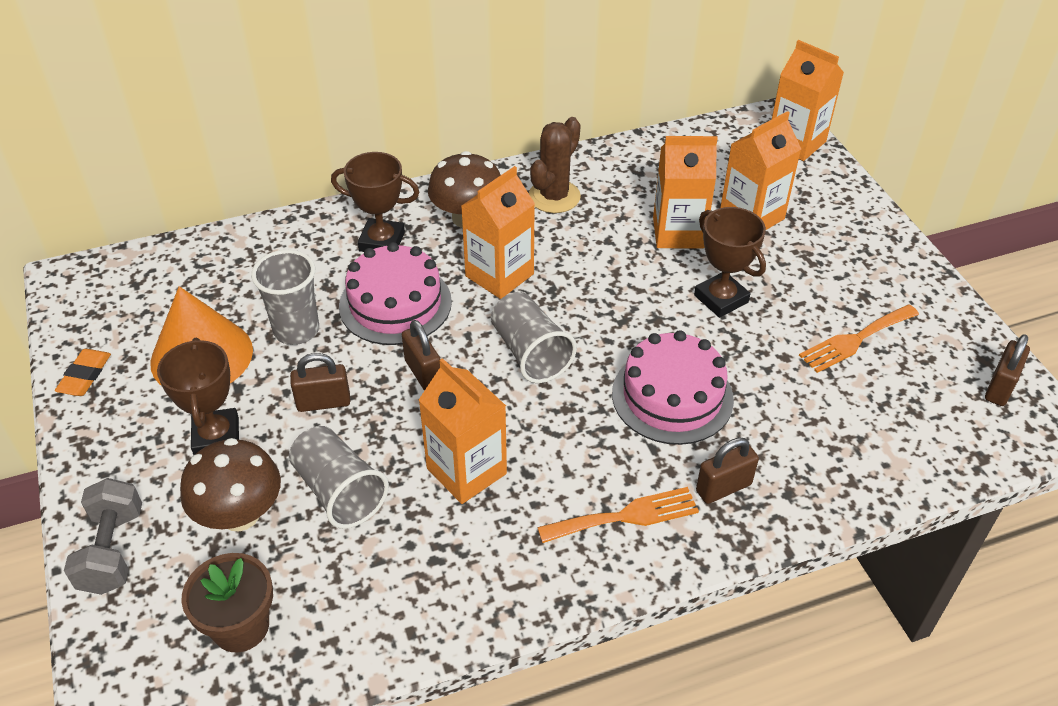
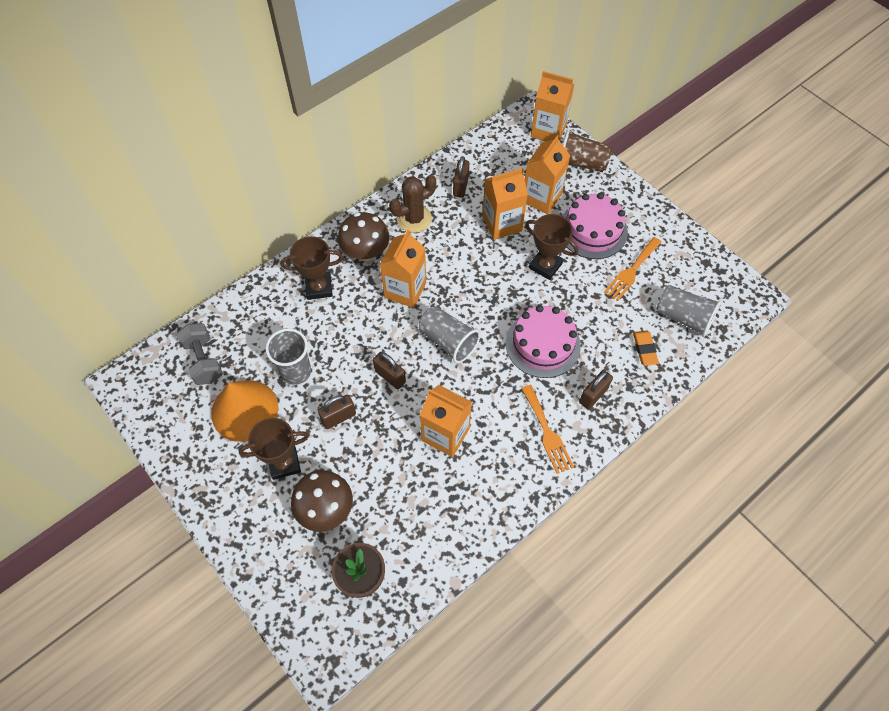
camera: 20 degrees left, 15 degrees up
(85, 376) = (176, 449): orange eraser -> orange eraser (644, 349)
(112, 551) = (261, 560): grey dumbbell -> grey dumbbell (204, 361)
(216, 436) = (284, 463): brown trophy -> brown trophy turned 75 degrees counterclockwise
(339, 491) = (377, 474): grey cup -> grey cup (683, 317)
(395, 303) = (349, 332): pink cake -> pink cake (592, 230)
(554, 197) = (414, 219): brown cactus -> brown cactus turned 45 degrees clockwise
(626, 516) = (547, 432): orange fork -> orange fork turned 105 degrees clockwise
(830, 190) = (581, 163): none -> brown cup
(1000, 387) = (719, 279): brown padlock -> brown padlock (460, 186)

